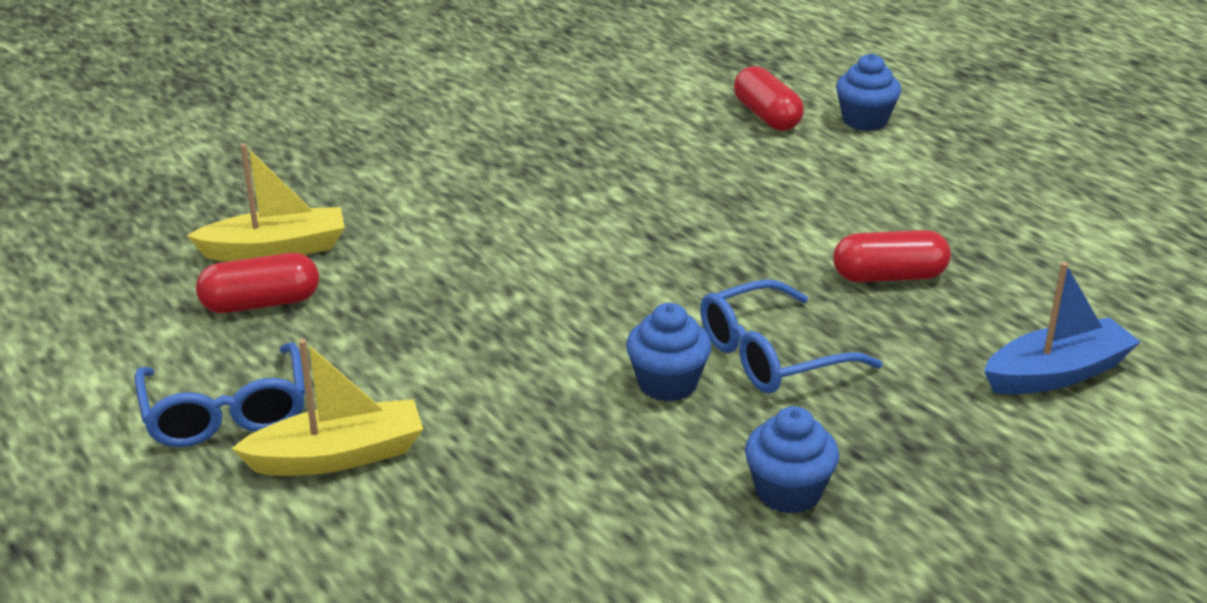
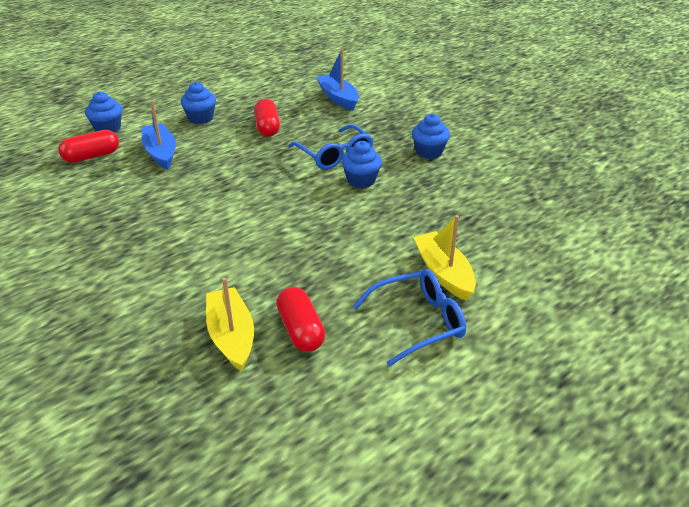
camera: 95 degrees left, 5 degrees up
(779, 172) = (161, 153): none -> blue boat
(918, 203) = (200, 118): none -> blue cupcake

